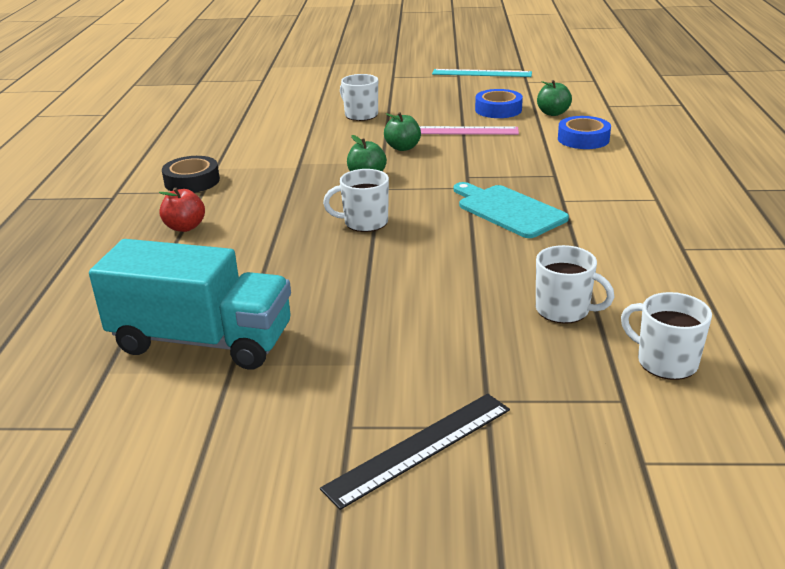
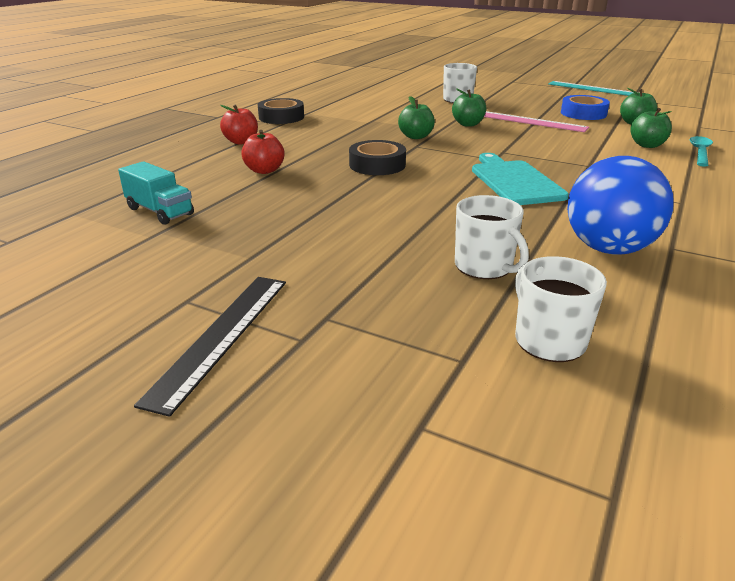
camera: 25 degrees right, 0 degrees up
(202, 341) = (160, 211): turquoise truck -> turquoise truck, size x0.50
(256, 259) = (264, 170): none -> red apple
(364, 222) = (377, 165): white mug -> black tape
(419, 448) = (221, 336): black ruler -> black ruler turned 60 degrees counterclockwise
(583, 139) = (647, 145): blue tape -> green apple
(630, 138) = (700, 152): none -> turquoise spoon
(640, 263) = (608, 249): none -> blue ball

